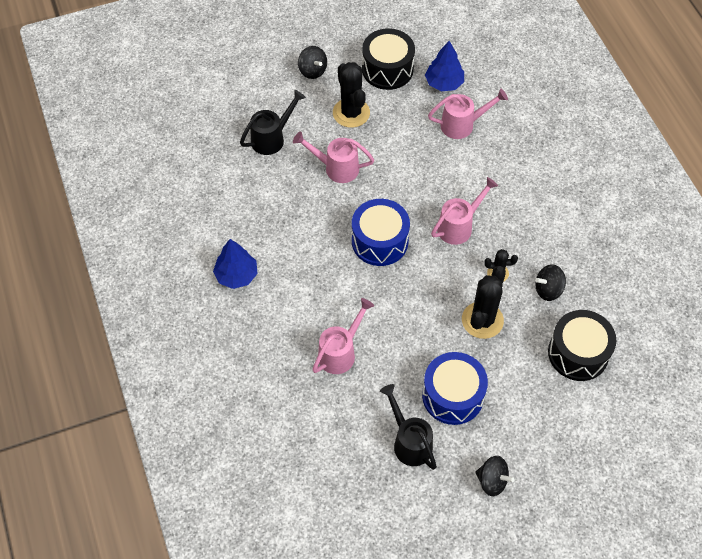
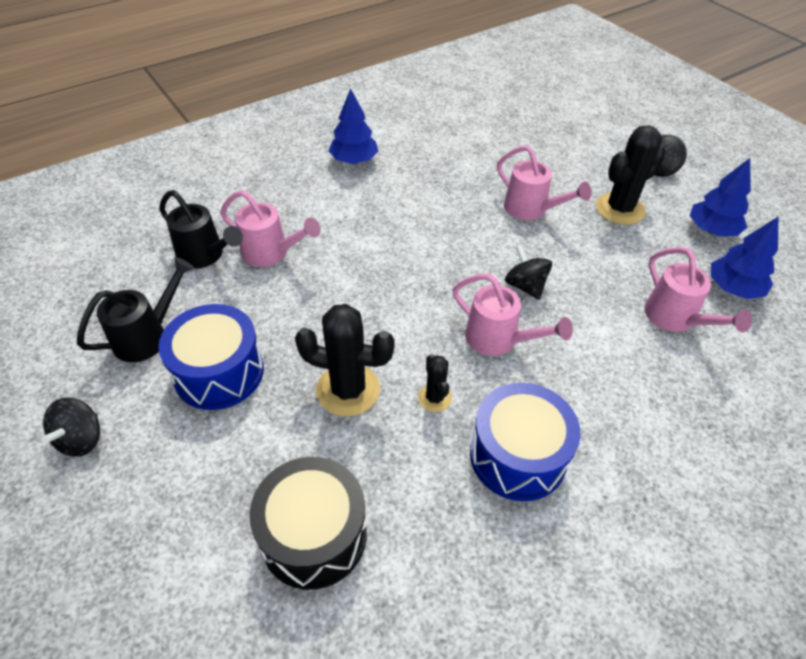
camera: 75 degrees right, 10 degrees down
(272, 138) = (543, 155): black watering can -> black watering can (205, 255)
(336, 168) = (531, 210): pink watering can -> pink watering can turned 135 degrees clockwise
(380, 241) = (440, 263): blue drum -> blue drum (517, 455)
(387, 69) = (711, 230): black drum -> blue tree
(548, 290) = (426, 472): black spinning top -> black spinning top (525, 286)

